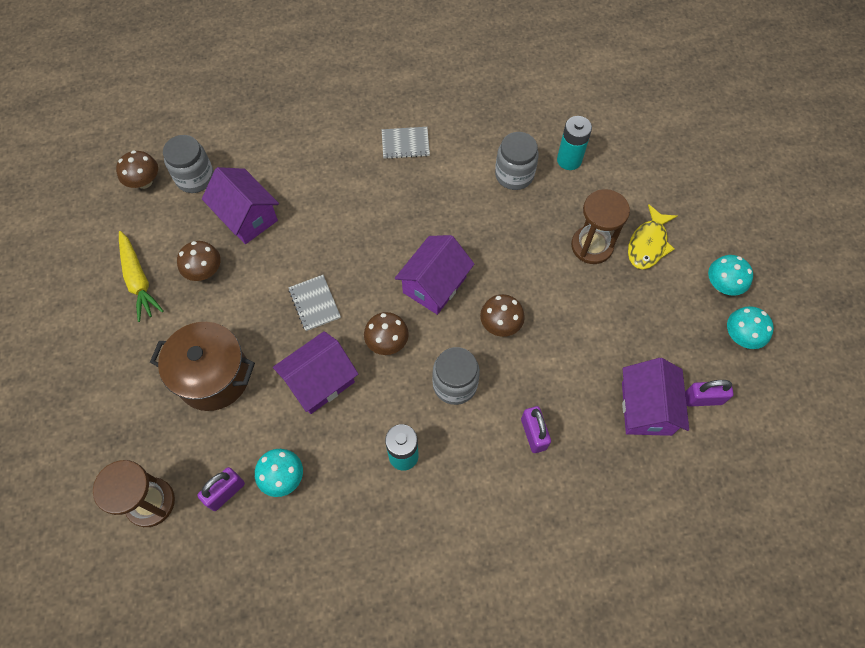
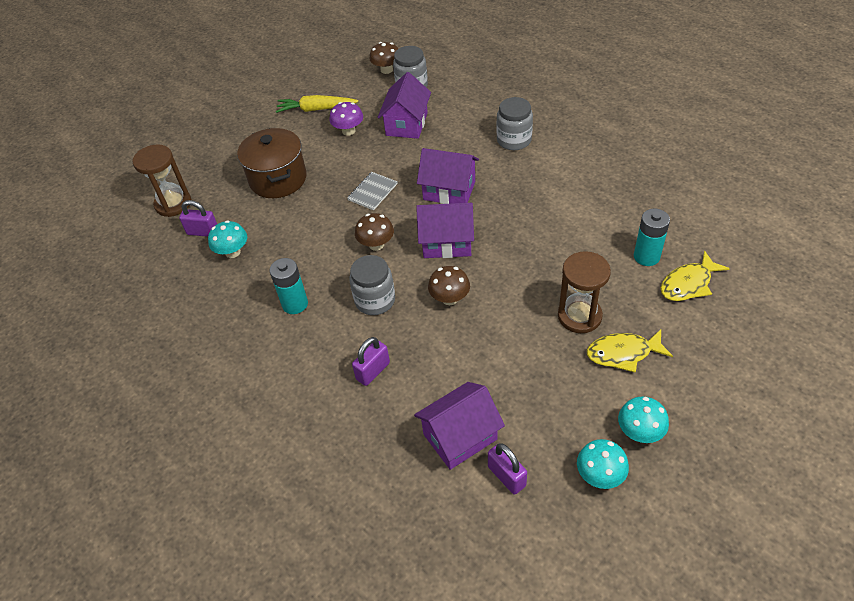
camera: 60 degrees right, 15 degrees down
(138, 280) = (316, 109): yellow carrot -> yellow carrot turned 60 degrees clockwise
(204, 271) = (348, 131): brown mushroom -> purple mushroom
(320, 381) = (316, 229): purple house -> purple house (449, 190)
(405, 144) = (550, 160): grey notebook -> none
(514, 175) = (592, 232): grey jar -> grey jar (514, 140)
(616, 155) = (688, 284): none -> yellow fish

